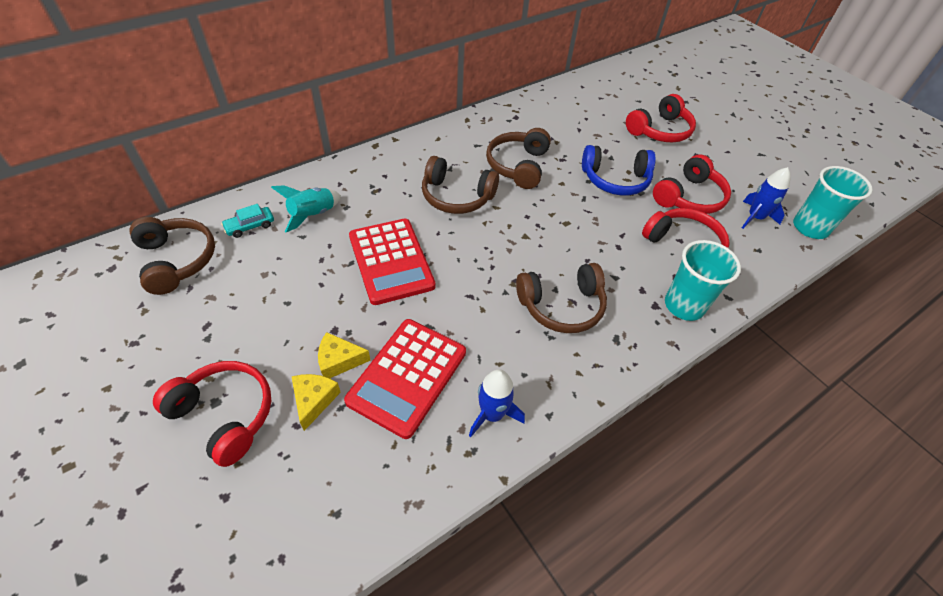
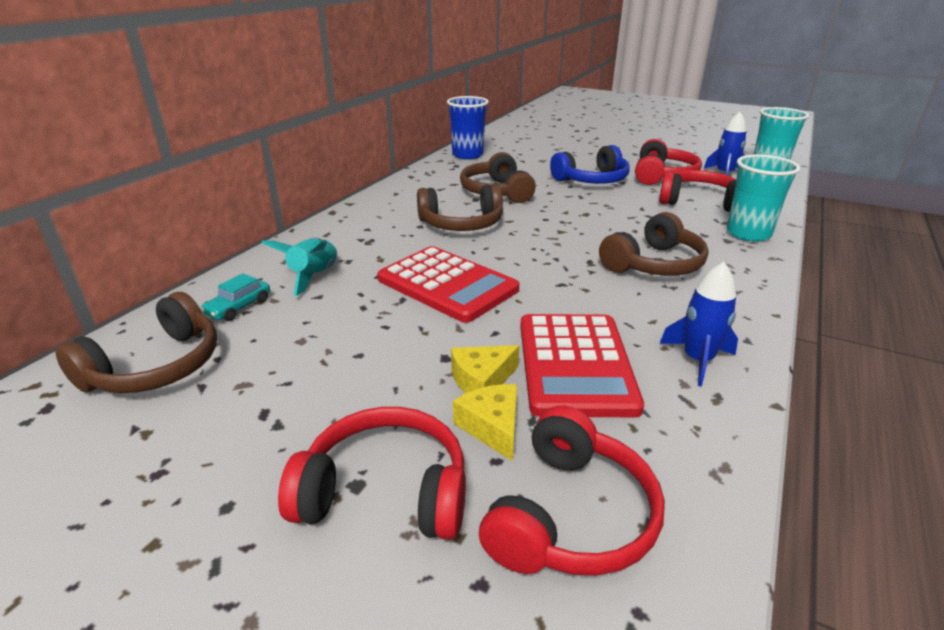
camera: 25 degrees left, 20 degrees down
(177, 260) = (156, 367): brown headphones -> brown headphones turned 90 degrees clockwise
(538, 105) = (467, 155): none -> blue cup
(660, 131) = (589, 148): red headphones -> red headphones (571, 516)

